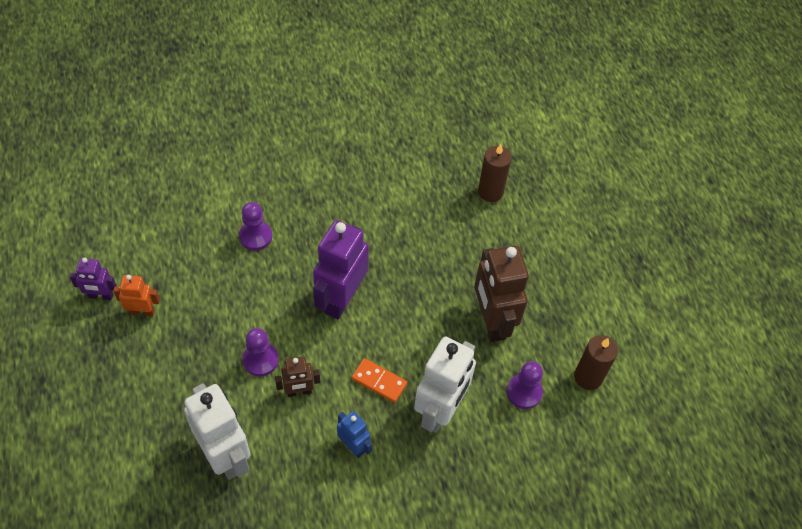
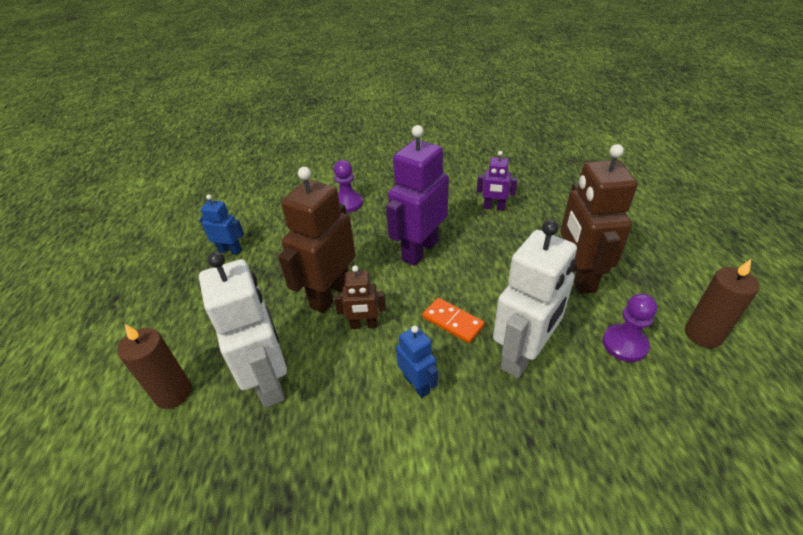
camera: 15 degrees right, 15 degrees down
(101, 296) = (198, 237): purple robot -> purple robot (494, 207)
(142, 311) = (230, 250): orange robot -> blue robot
(260, 360) = (330, 294): purple pawn -> brown robot
(490, 192) = (567, 181): brown candle -> brown candle (173, 393)

